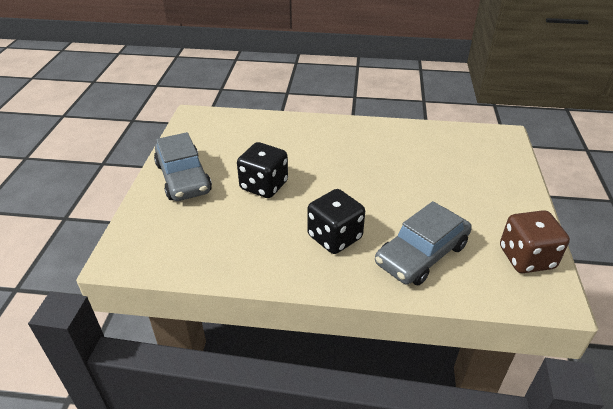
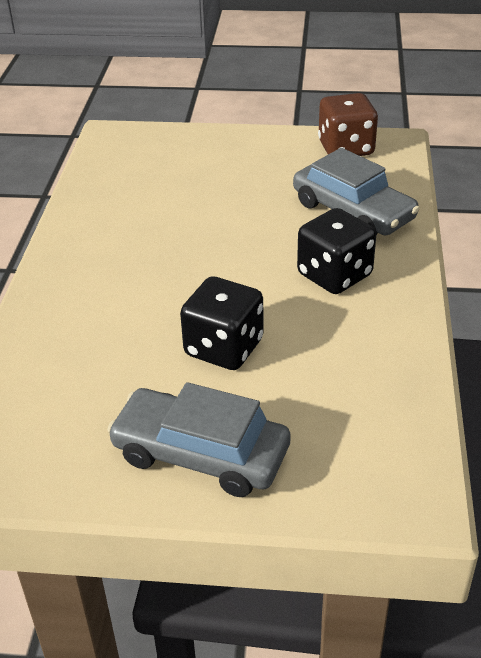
camera: 90 degrees left, 0 degrees up
(183, 178) = (201, 454): grey car -> grey car turned 135 degrees counterclockwise

